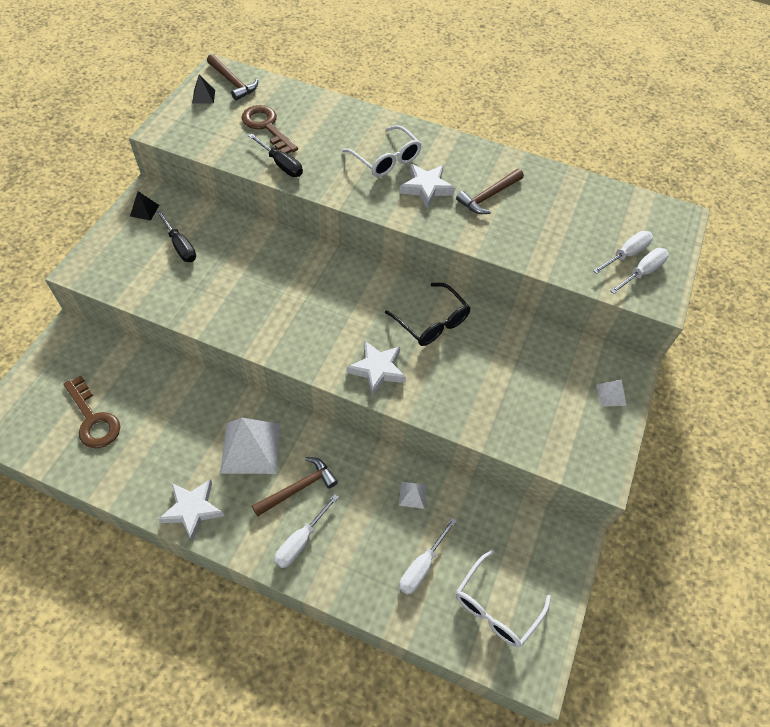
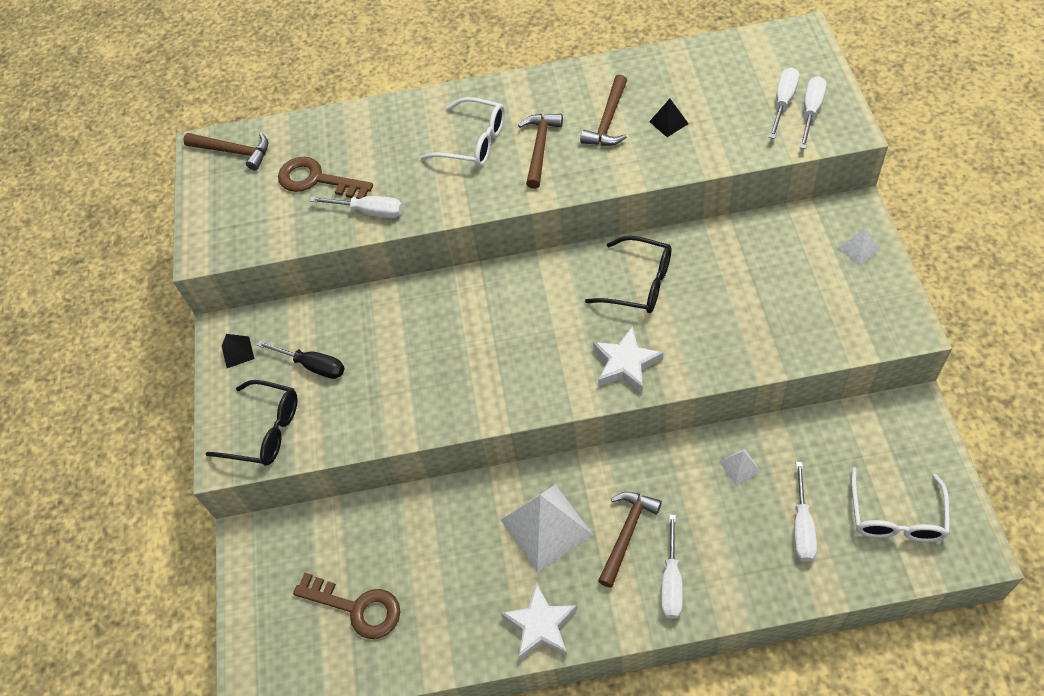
camera: 20 degrees left, 0 degrees up
(117, 267) = (264, 430): none -> black glasses
(203, 96) = (215, 186): black pyramid -> black pyramid (668, 122)
(281, 165) = (369, 211): black screwdriver -> white screwdriver
(426, 188) = (540, 148): white star -> brown hammer

